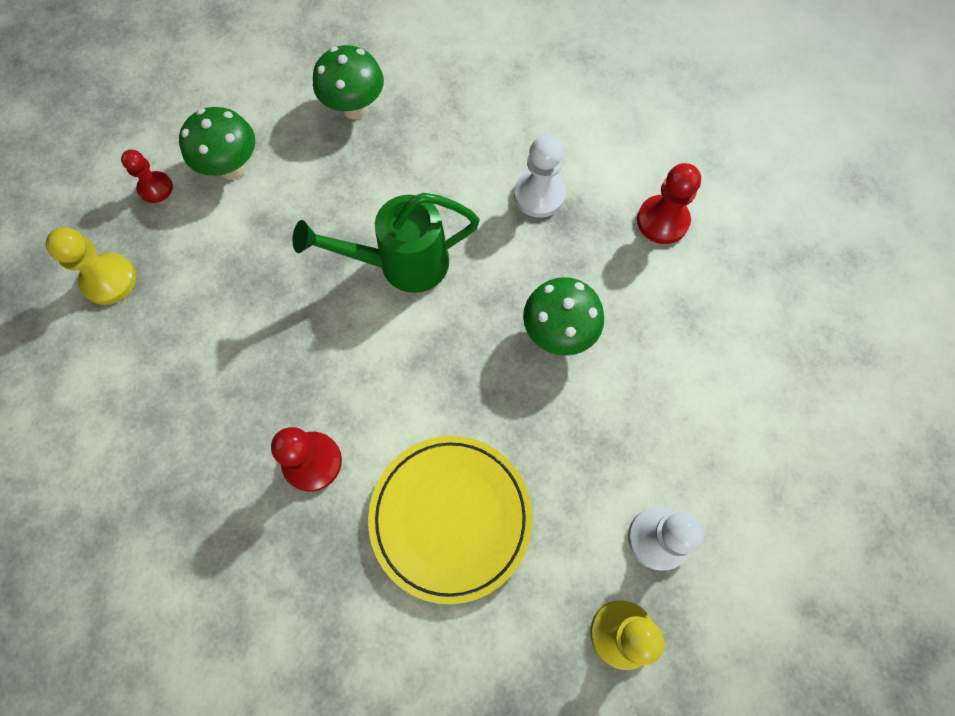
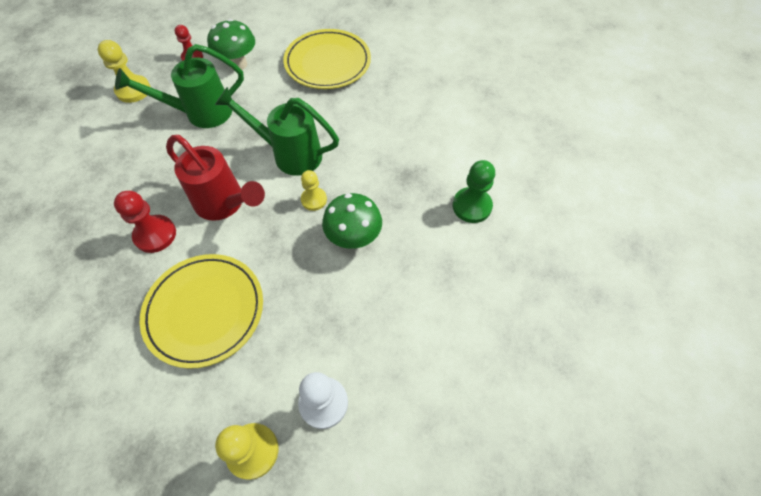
camera: 30 degrees right, 10 degrees down
(236, 266) = (200, 113): none -> green watering can
(355, 108) = (327, 63): green mushroom -> yellow plate
(371, 374) = (225, 204): none -> red watering can
(476, 309) = (314, 200): none -> yellow pawn
(539, 195) = (401, 155): white pawn -> none
(662, 221) = (472, 206): red pawn -> green pawn

